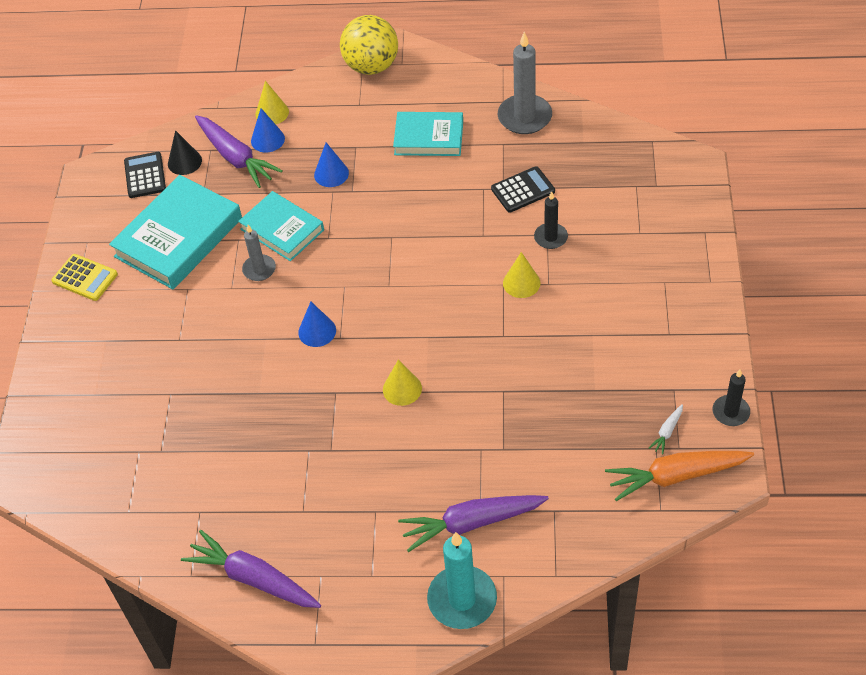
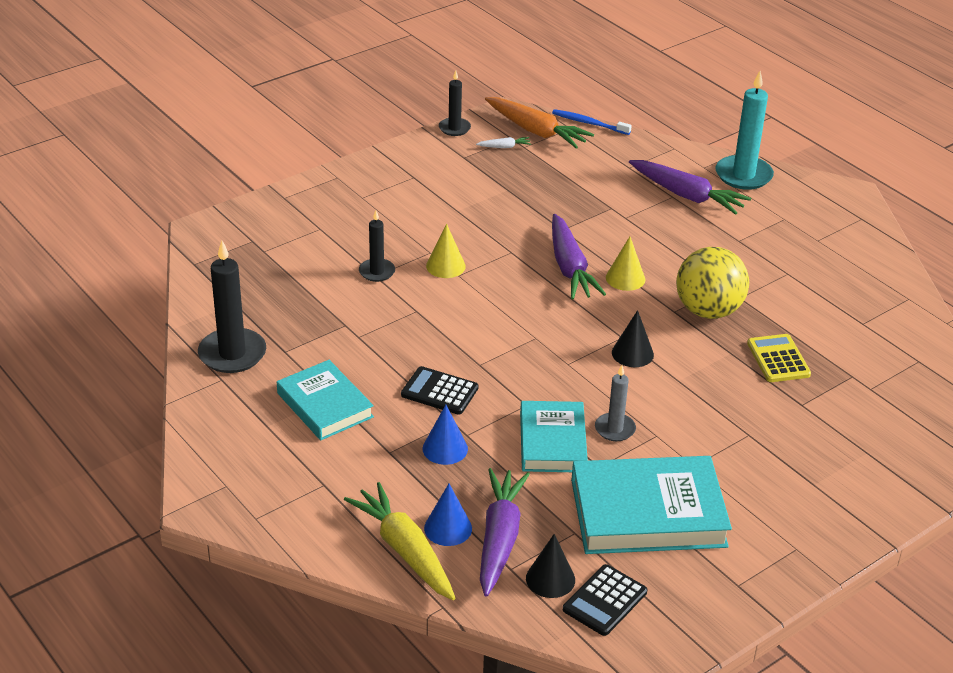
camera: 135 degrees left, 15 degrees down
(85, 278) = (776, 552): yellow calculator -> yellow calculator (778, 359)
(253, 578) = (865, 268): purple carrot -> purple carrot (570, 267)
(272, 113) = (404, 550): yellow cone -> yellow carrot
(317, 331) = (632, 353): blue cone -> black cone
(371, 66) = (252, 508): yellow ball -> yellow ball (708, 311)
(523, 190) = (335, 312): black calculator -> black calculator (439, 391)
(524, 117) = (232, 354): grey candle -> black candle
(657, 533) = (589, 123): none -> blue toothbrush

